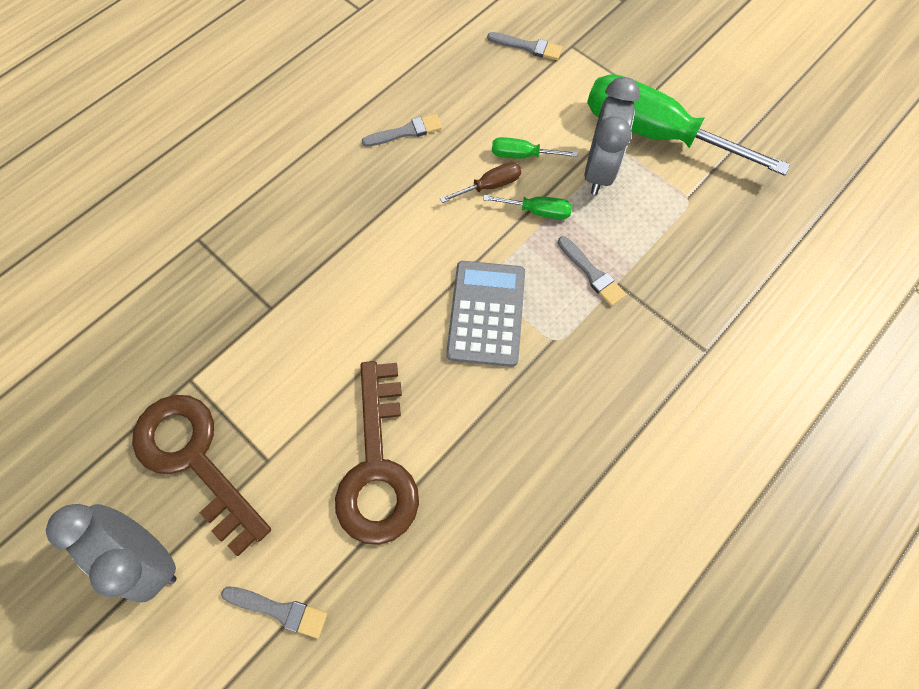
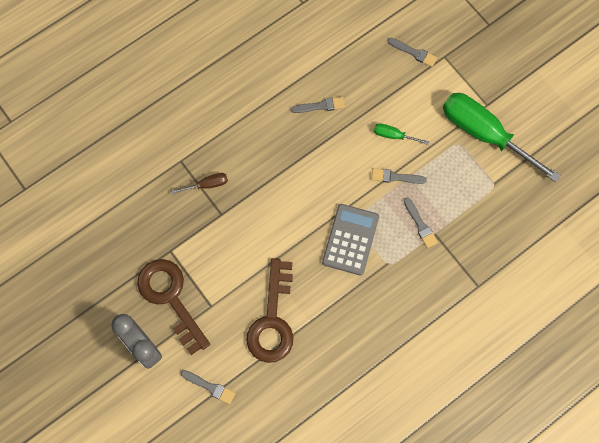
camera: 10 degrees right, 5 degrees up
(490, 186) = (368, 154): brown screwdriver -> brown screwdriver (207, 185)
(537, 211) = (395, 177): green screwdriver -> grey brush
(599, 171) = (441, 155): grey clock -> none

